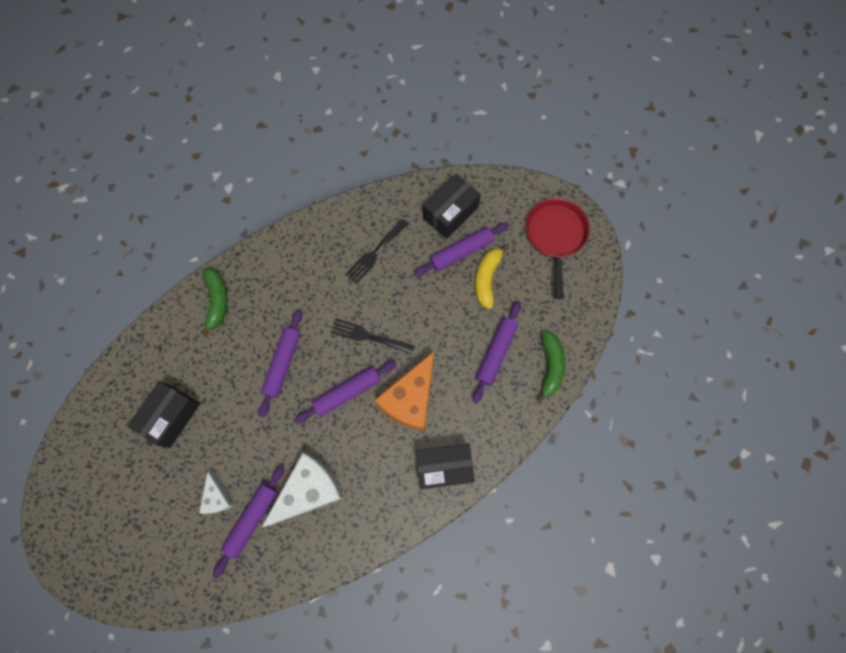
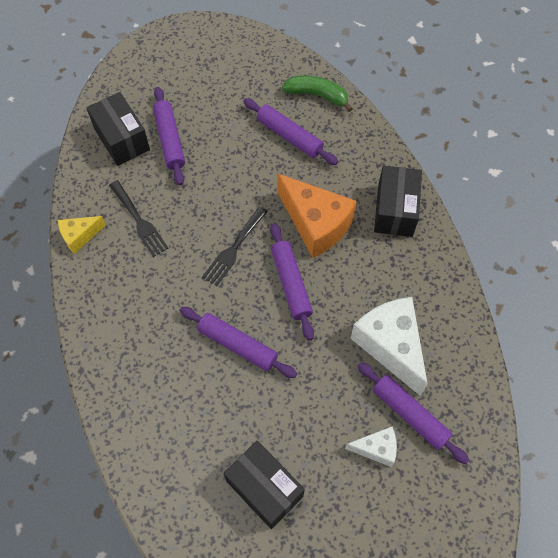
camera: 75 degrees left, 10 degrees down
(217, 301) = (134, 406): green banana -> none
(349, 213) = (80, 236): none -> yellow cheese
(487, 278) = (208, 124): yellow banana -> none
(555, 236) = (184, 56): red pan -> none

